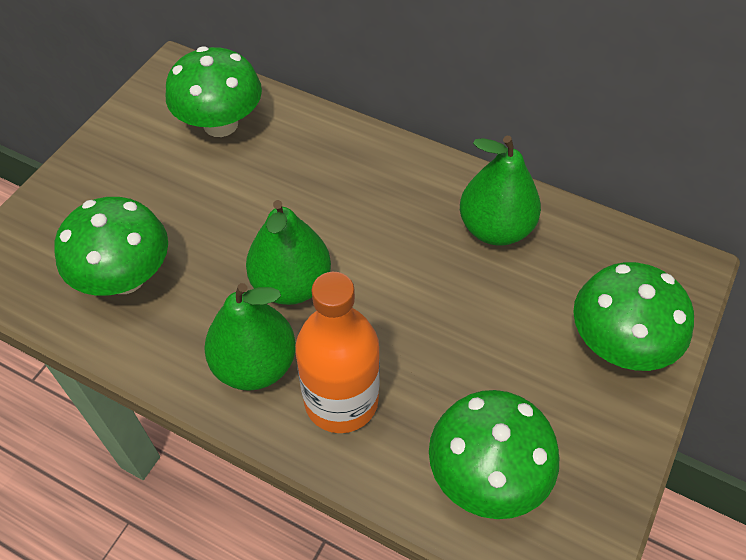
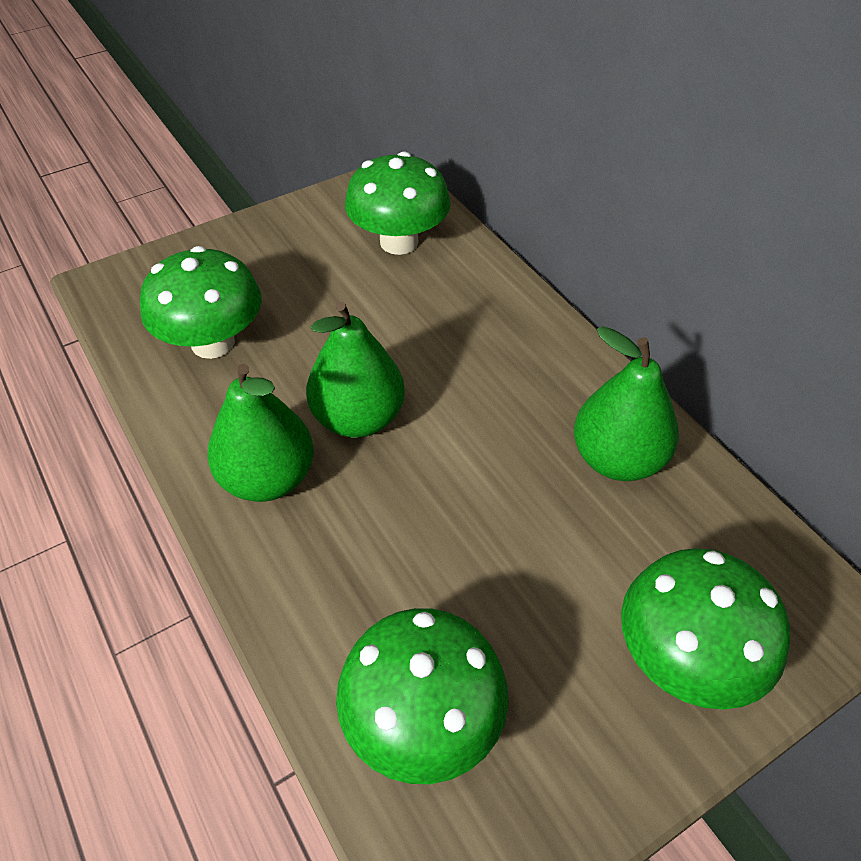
camera: 30 degrees right, 5 degrees down
(341, 401) = (325, 557): orange bottle -> none

